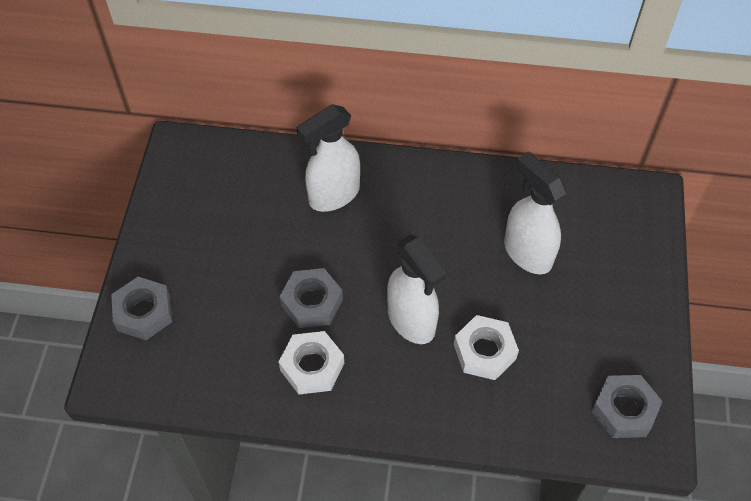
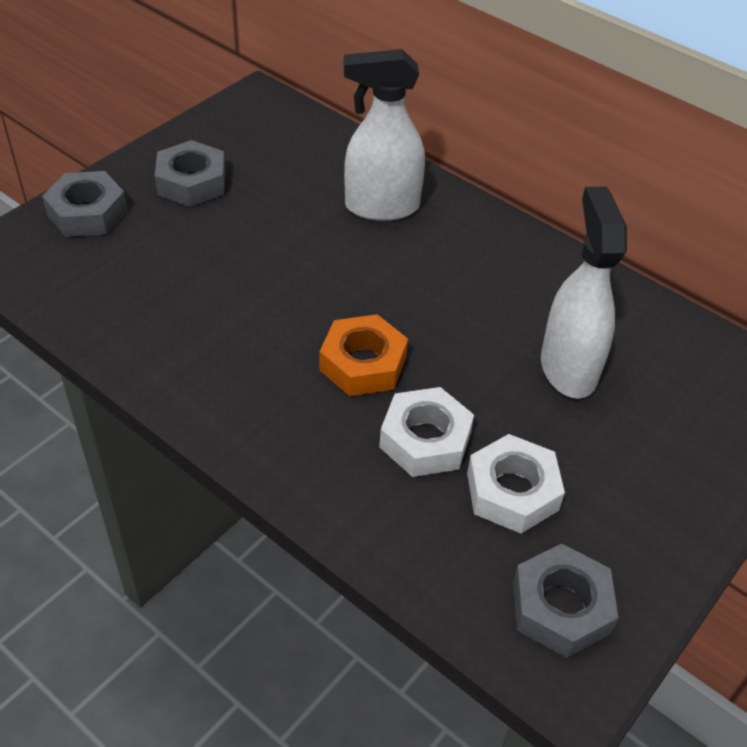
camera: 30 degrees right, 10 degrees down
(312, 302) = (266, 289): grey nut -> grey nut (192, 182)
(312, 366) = (209, 348): white nut -> white nut (512, 491)
(411, 321) = (363, 363): white spray bottle -> orange nut

